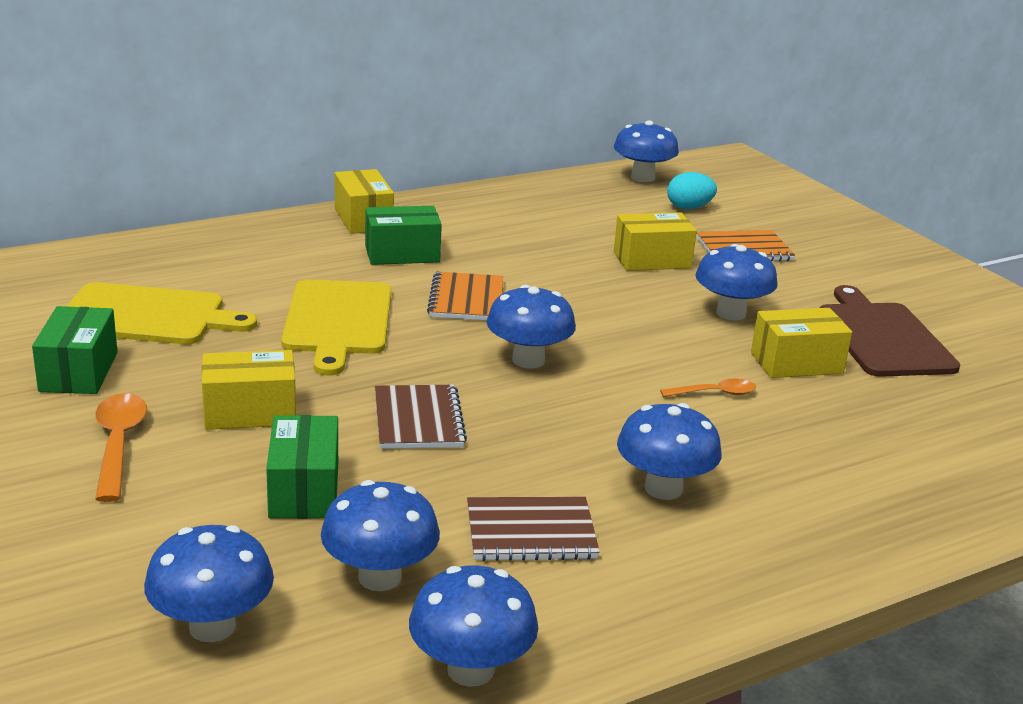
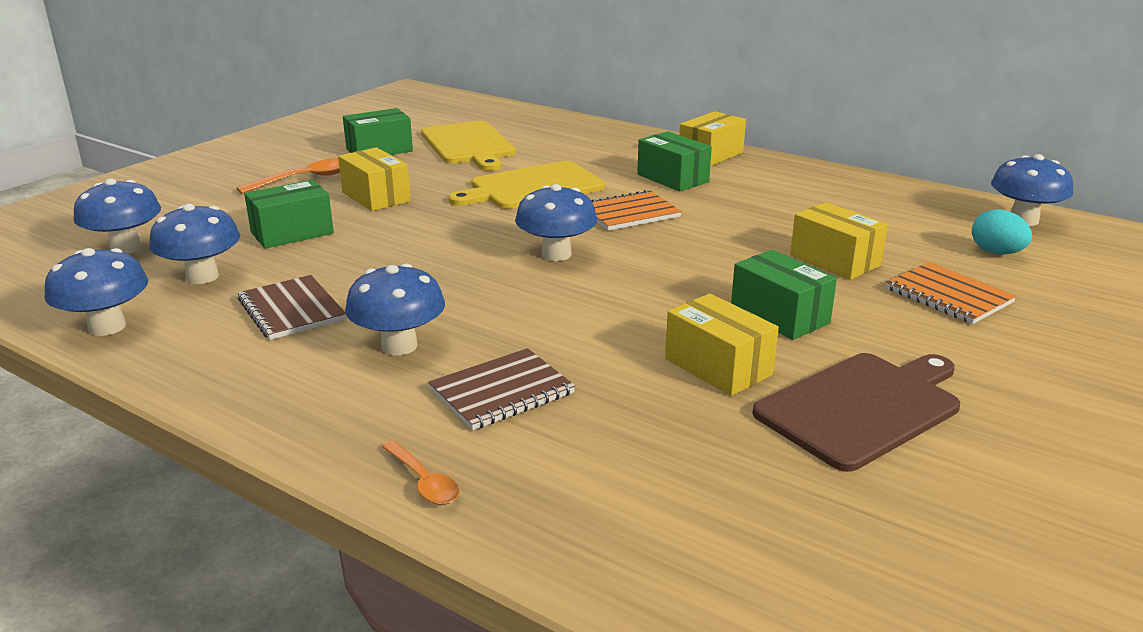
camera: 65 degrees right, 0 degrees up
(418, 420) = (417, 241): brown notebook -> brown notebook (501, 391)
(715, 393) = (597, 337): orange spoon -> orange spoon (424, 482)
(731, 313) = (779, 315): blue mushroom -> green box

